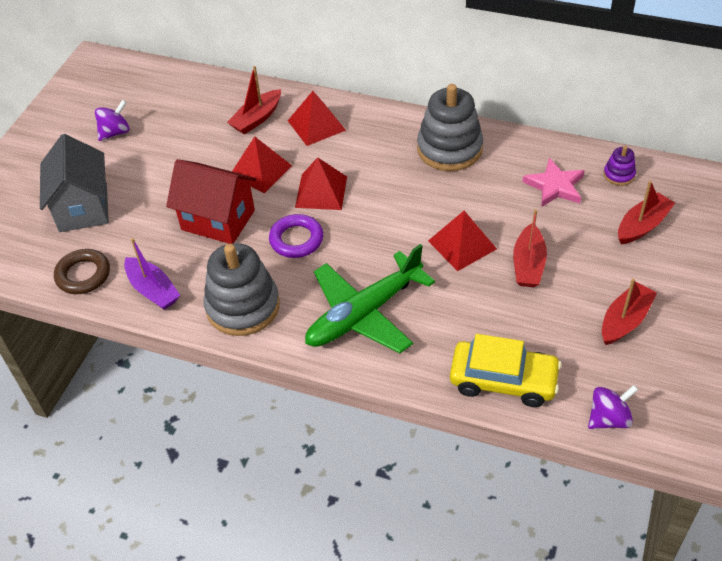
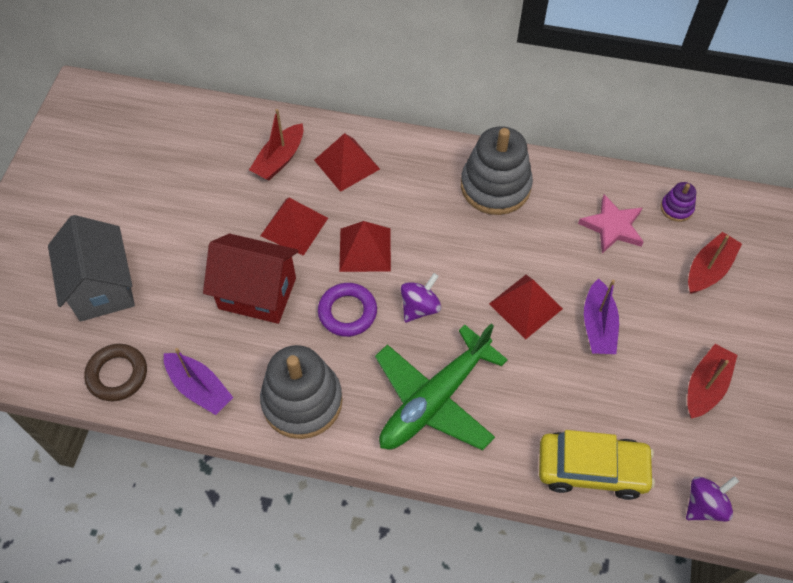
camera: 10 degrees left, 10 degrees up
(115, 132) = (122, 186): purple spinning top -> purple spinning top (420, 307)
(528, 264) = (598, 325): red boat -> purple boat

